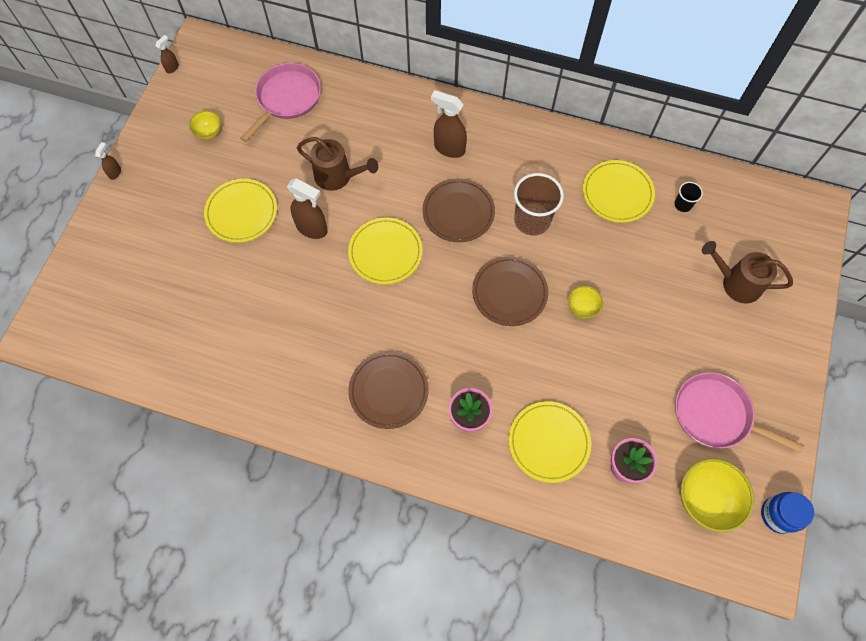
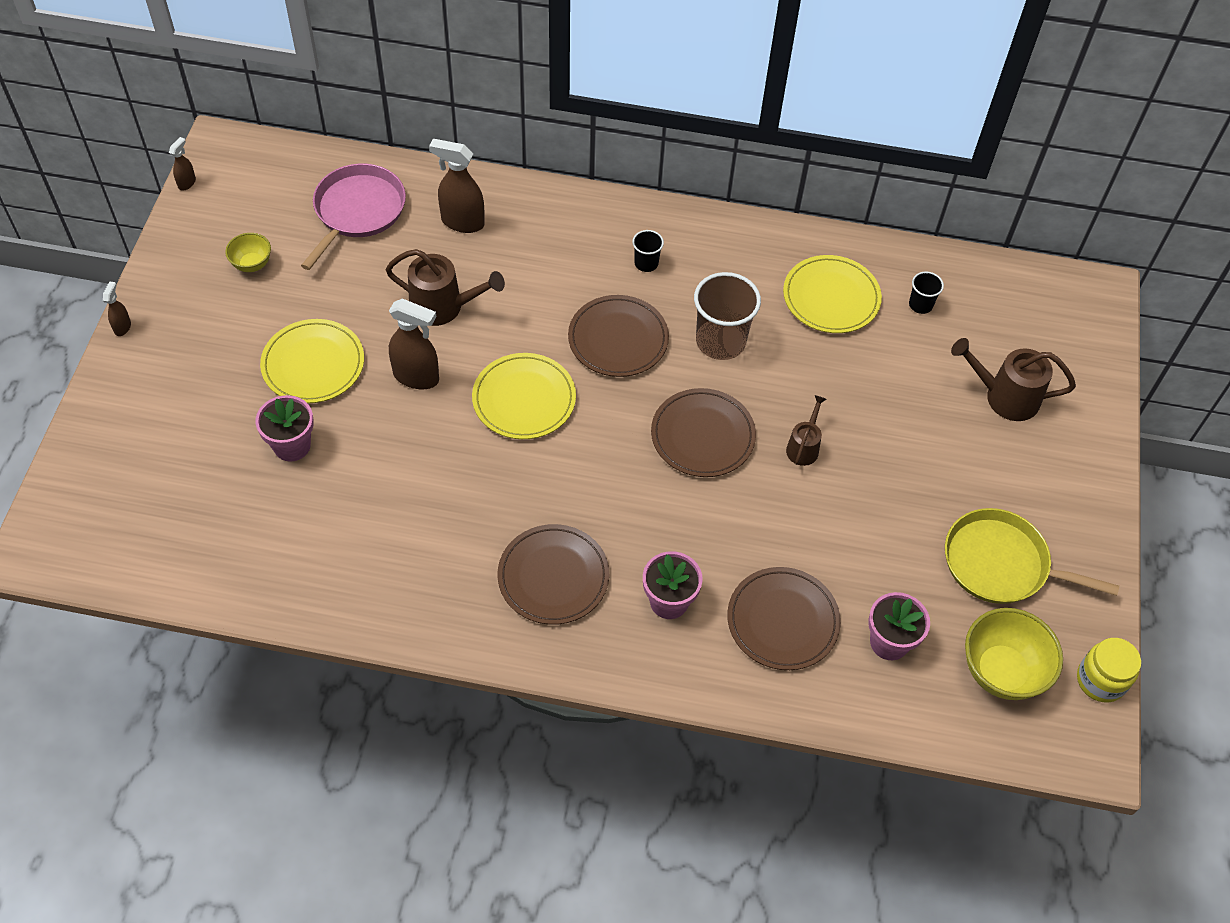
camera: 10 degrees left, 10 degrees down
(219, 273) = (292, 446): none -> pink flower pot
(449, 148) = (594, 258): brown spray bottle -> brown spray bottle (462, 222)
(486, 155) = (646, 263): none -> black cup
(549, 442) = (782, 621): yellow plate -> brown plate
(582, 308) = (804, 447): yellow bowl -> brown watering can
(716, 415) = (1001, 564): pink pan -> yellow pan
(778, 515) = (1100, 680): blue jar -> yellow jar

